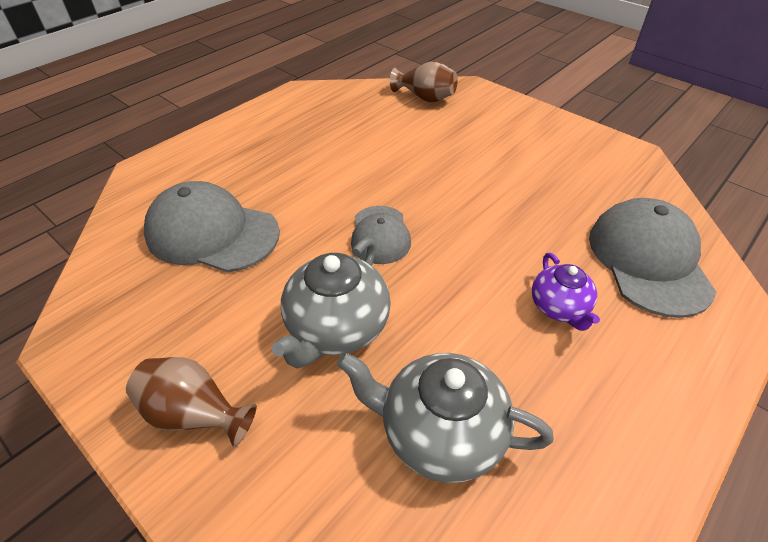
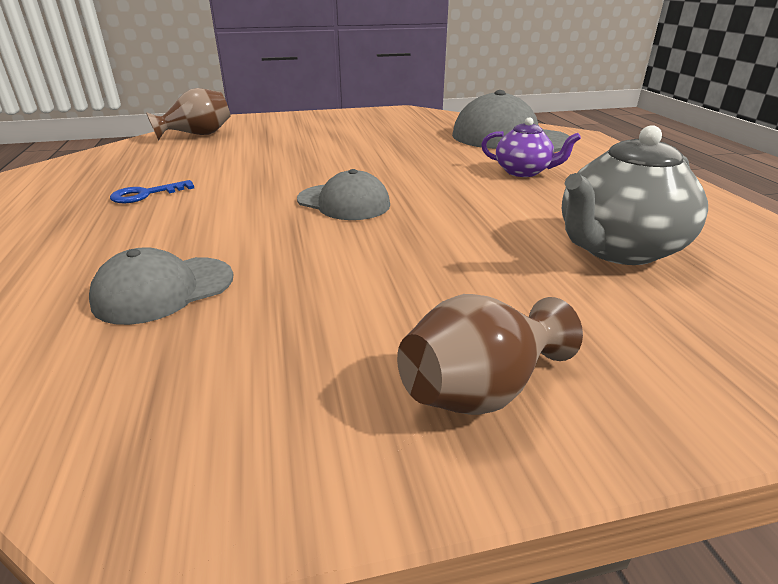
camera: 55 degrees left, 15 degrees down
(212, 233) = (164, 290): grey cap -> grey cap, size x0.60
(310, 148) = (146, 194): none -> blue key
(336, 328) = (442, 258): grey teapot -> none

